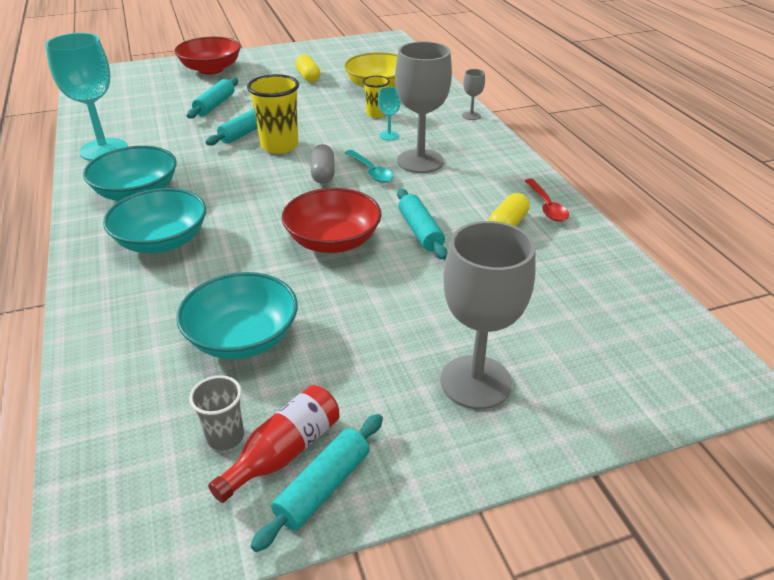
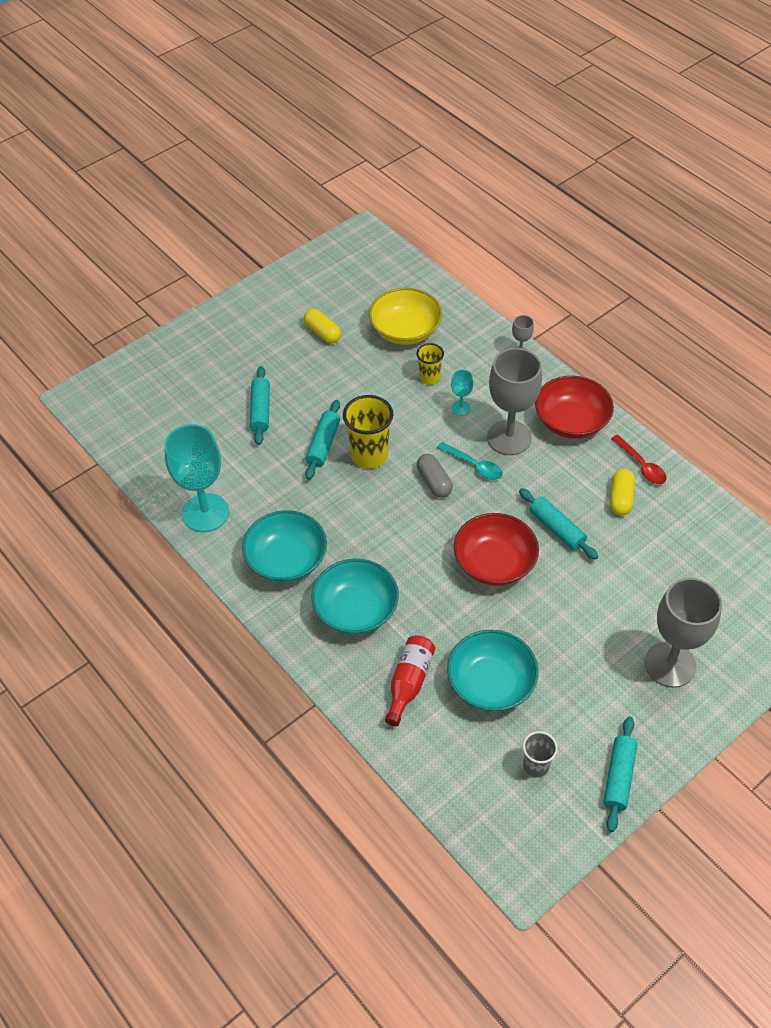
camera: 20 degrees left, 15 degrees up
(211, 69) = (208, 348): red bowl -> red bowl (571, 421)
(284, 452) = (580, 763): red bottle -> red bottle (409, 683)

